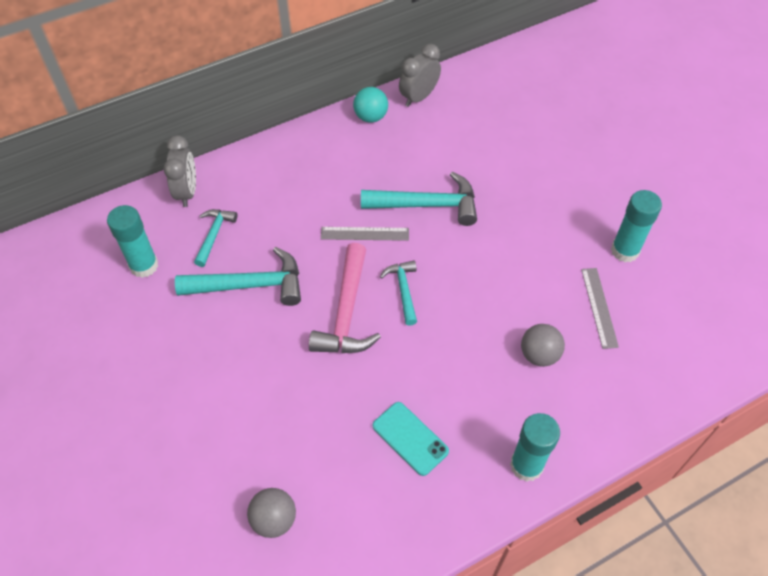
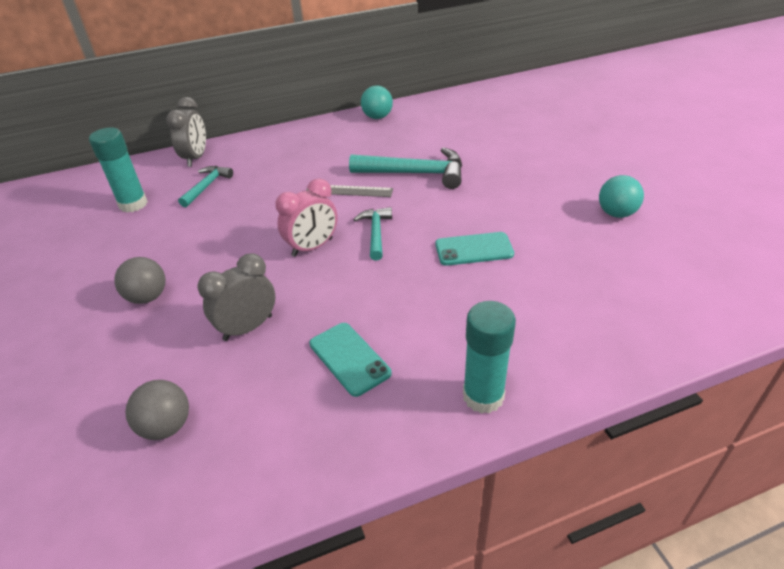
camera: 10 degrees right, 15 degrees down
(250, 285) = (225, 222): turquoise hammer -> none
(346, 313) = (312, 247): pink hammer -> pink clock
(418, 97) = (424, 106): grey clock -> grey clock (248, 328)
(499, 305) = (474, 249): none -> turquoise phone
(539, 355) = (512, 293): grey ball -> grey ball (148, 297)
(599, 307) = (585, 256): grey ruler -> none
(625, 251) = (616, 213): turquoise glue stick -> turquoise ball

